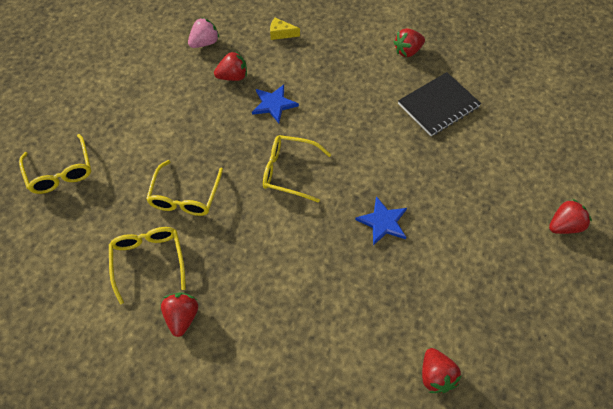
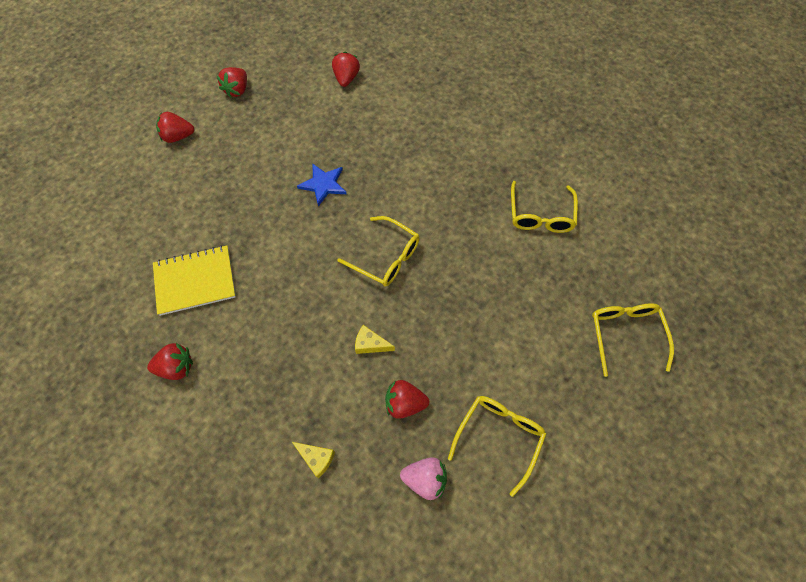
camera: 160 degrees left, 5 degrees up
(182, 317) = (518, 164): red strawberry -> red strawberry (237, 90)
(185, 196) = (496, 264): yellow glasses -> yellow glasses (499, 436)
(205, 43) = (425, 479): pink strawberry -> pink strawberry turned 150 degrees counterclockwise
(274, 104) = (370, 344): blue star -> yellow cheese
(438, 105) = (195, 281): black notebook -> yellow notebook

